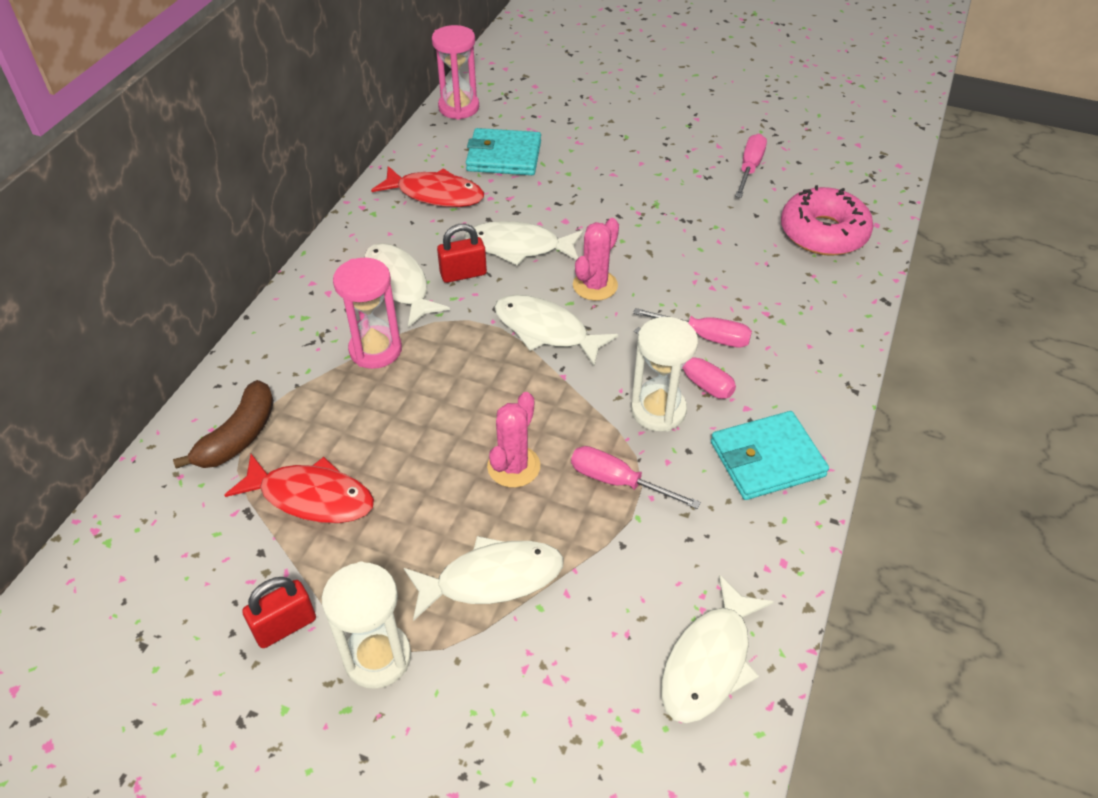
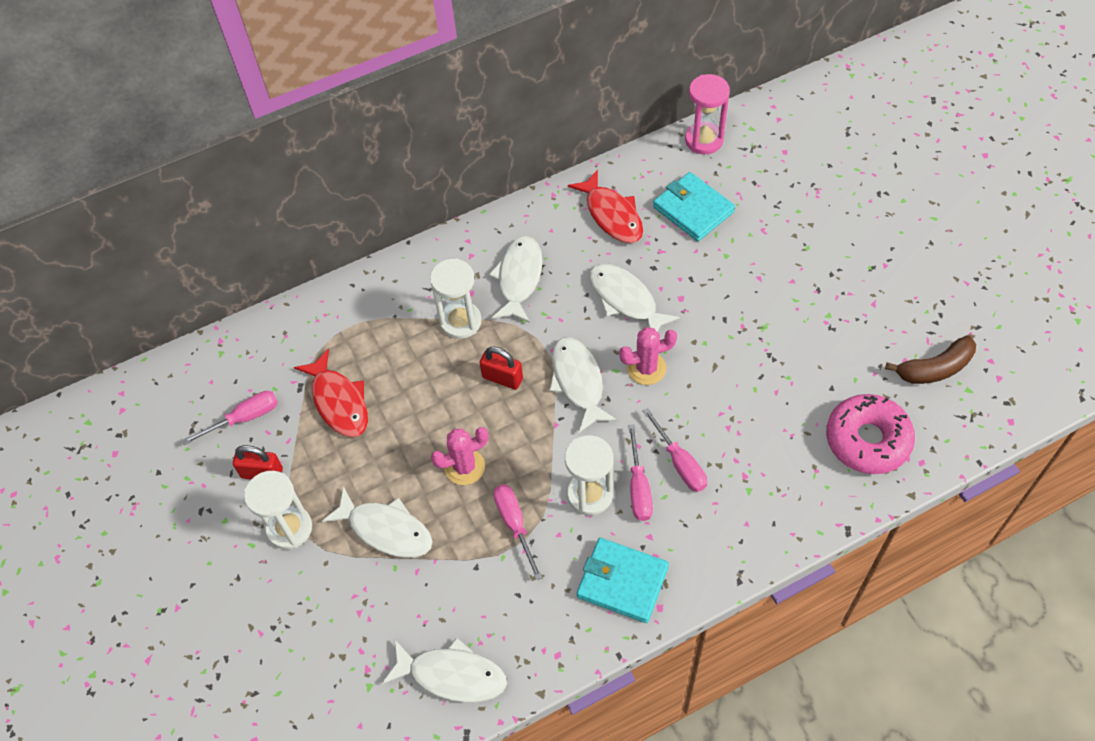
camera: 45 degrees right, 10 degrees up
(239, 436) = (335, 331): brown banana -> brown banana (935, 368)
(375, 350) = (460, 322): pink hourglass -> white hourglass
(463, 274) = (568, 298): red padlock -> red padlock (502, 378)
(709, 661) = (452, 675): white fish -> white fish turned 150 degrees counterclockwise
(749, 168) = (875, 341): pink screwdriver -> pink screwdriver (244, 418)

